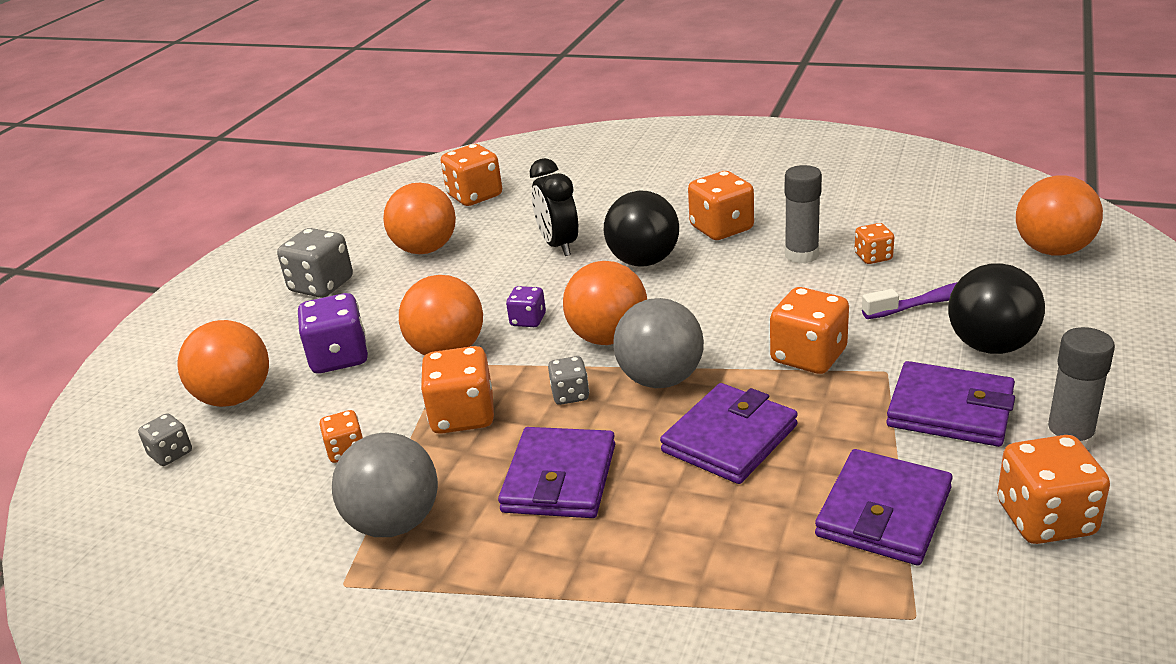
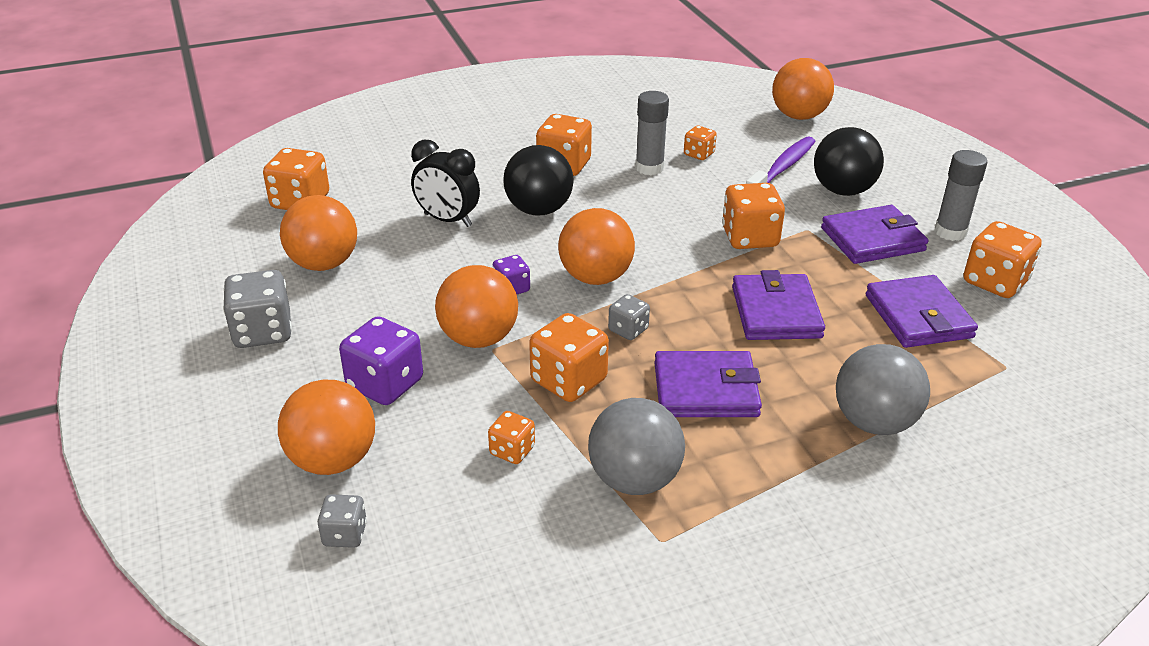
camera: 45 degrees left, 5 degrees up
(559, 478) = (706, 390): purple wallet -> purple wallet turned 60 degrees counterclockwise
(660, 379) = (676, 292): grey ball -> grey ball (874, 422)

